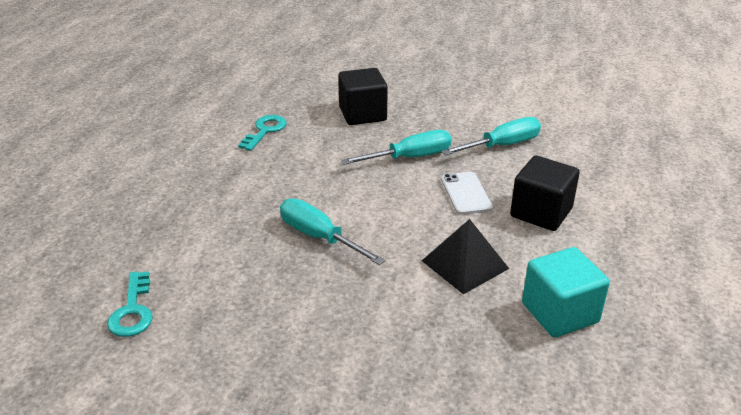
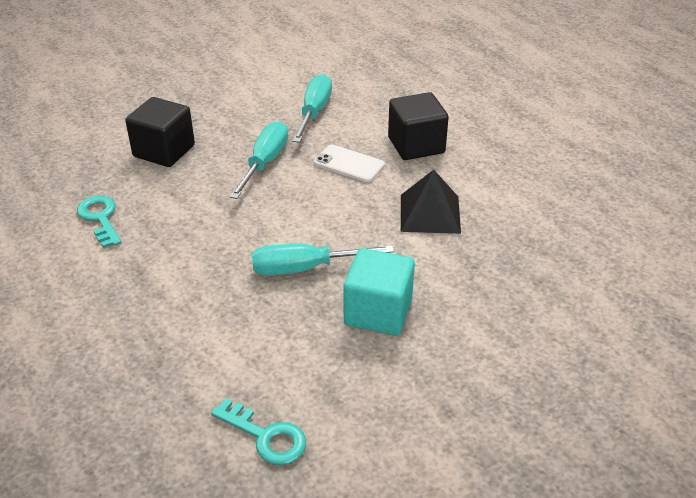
camera: 50 degrees left, 5 degrees up
(560, 313) = (526, 203): turquoise cube -> turquoise cube (378, 312)

